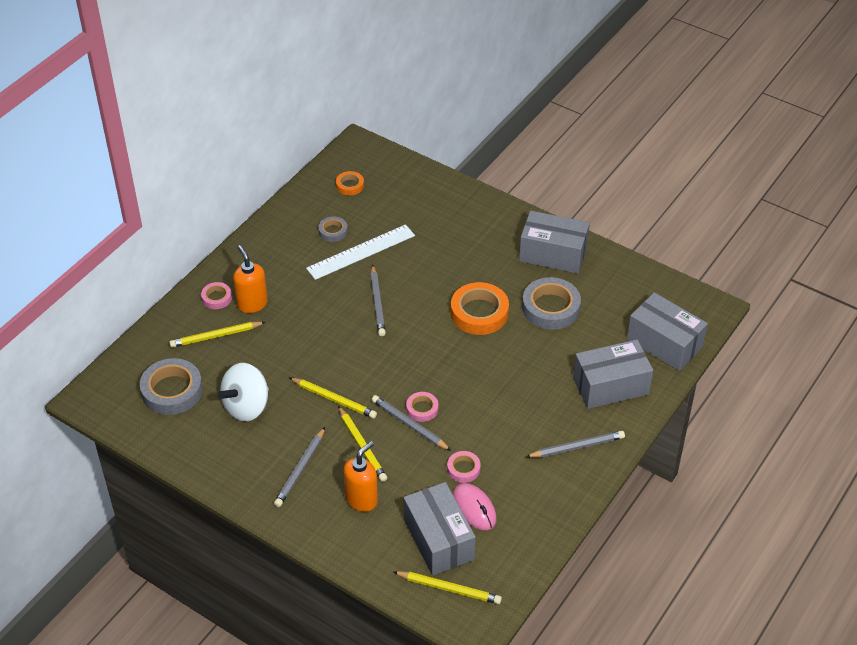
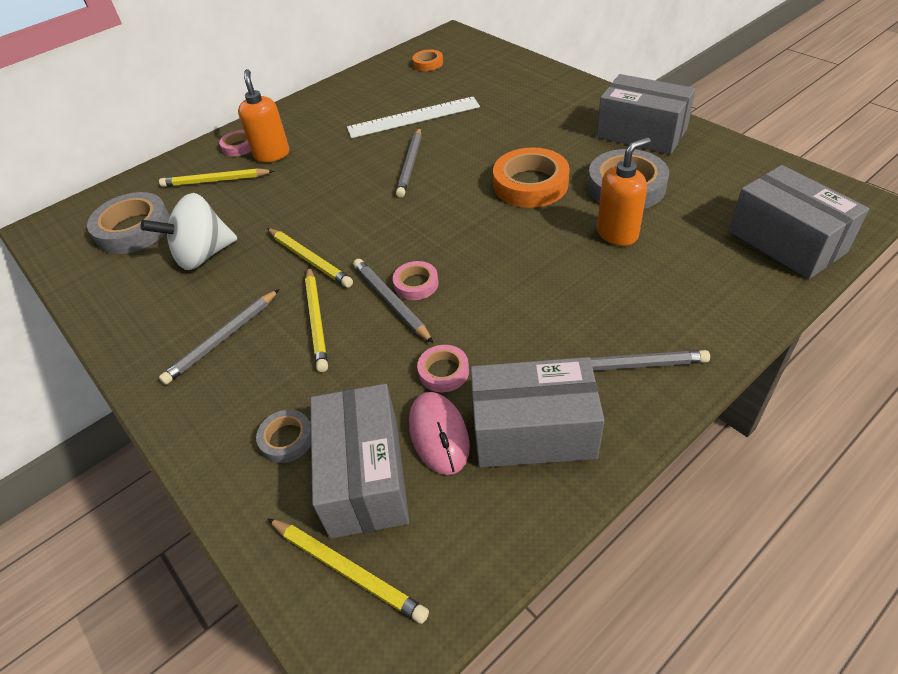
camera: 20 degrees right, 0 degrees up
(333, 231) = (392, 98): grey tape -> grey tape (286, 439)
(362, 499) = (281, 393): orange soap dispenser -> orange soap dispenser (617, 233)
(610, 386) = (696, 287): grey box -> grey box (533, 431)

